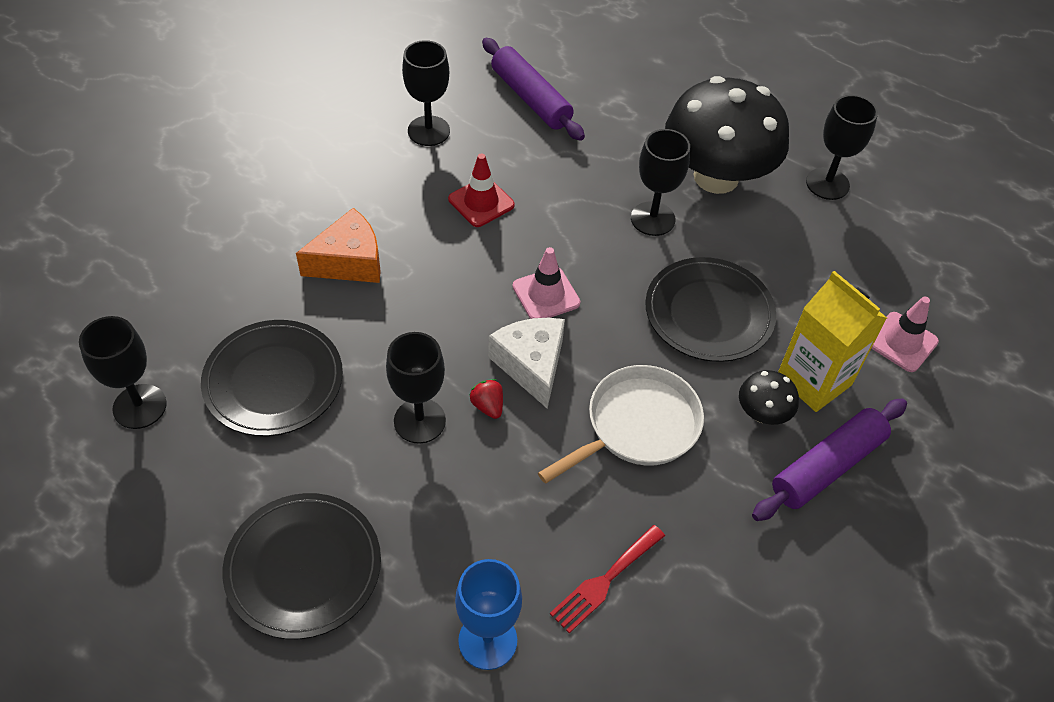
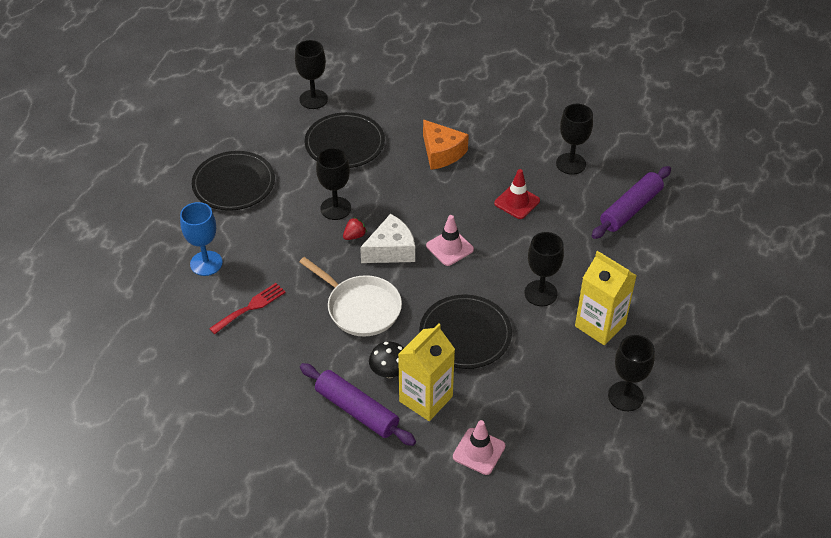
camera: 80 degrees right, 5 degrees down
(605, 581) = (250, 307): red fork -> red fork turned 105 degrees clockwise
(716, 177) = (600, 325): black mushroom -> yellow carton

